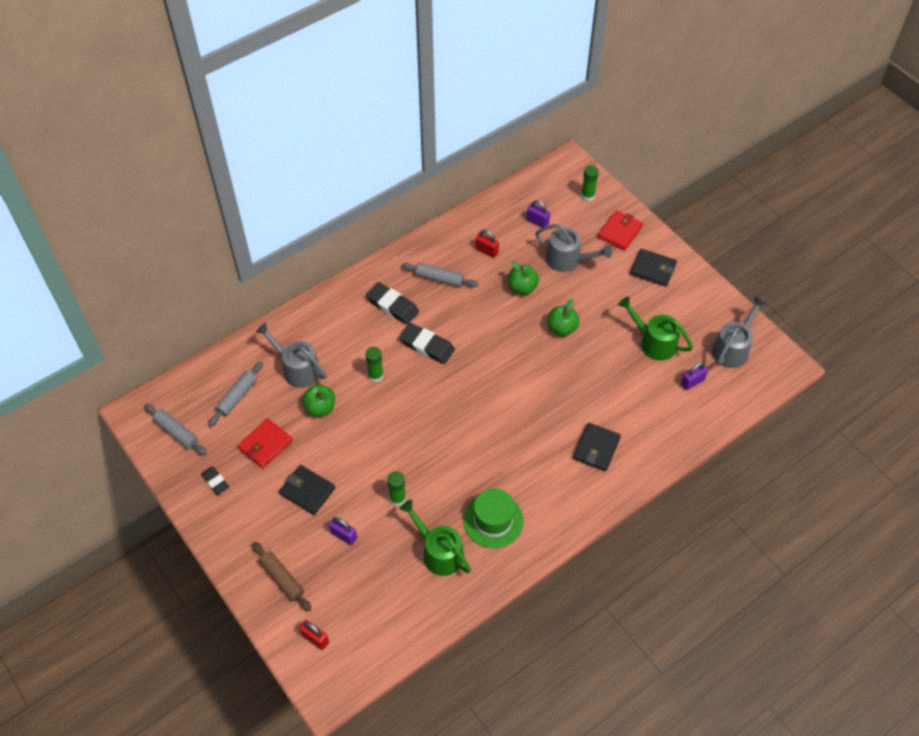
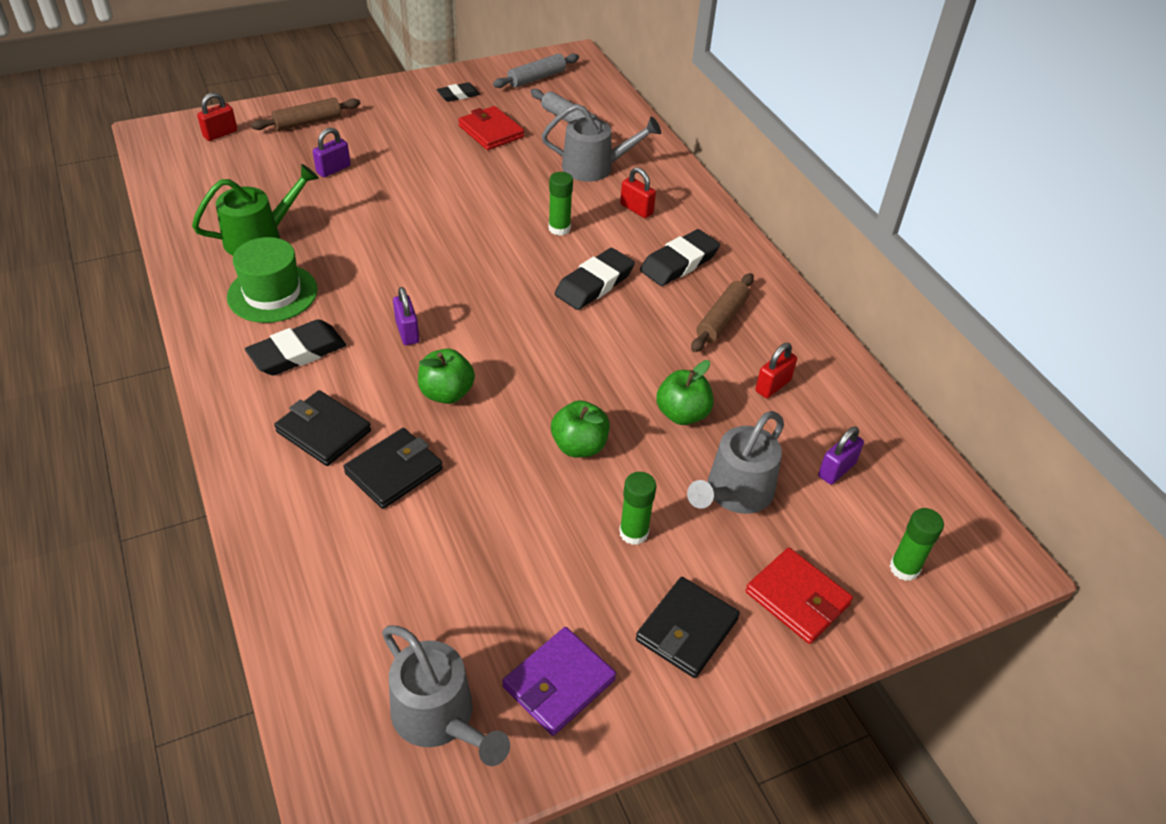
camera: 100 degrees right, 10 degrees down
(297, 369) = (594, 167): grey watering can -> grey watering can turned 45 degrees clockwise
(307, 491) = (410, 152): black wallet -> black wallet (394, 471)
(320, 408) = (526, 177): green apple -> green apple (446, 393)
(341, 336) = (636, 209): none -> red padlock
(397, 498) = (358, 217): green glue stick -> green glue stick (633, 533)
(439, 278) = (722, 320): grey rolling pin -> brown rolling pin
(541, 485) = (297, 353): none -> black eraser
(654, 342) = (504, 576): green watering can -> none
(692, 382) = (389, 612): purple padlock -> purple padlock (407, 332)
(698, 310) = (559, 683): none -> purple wallet

